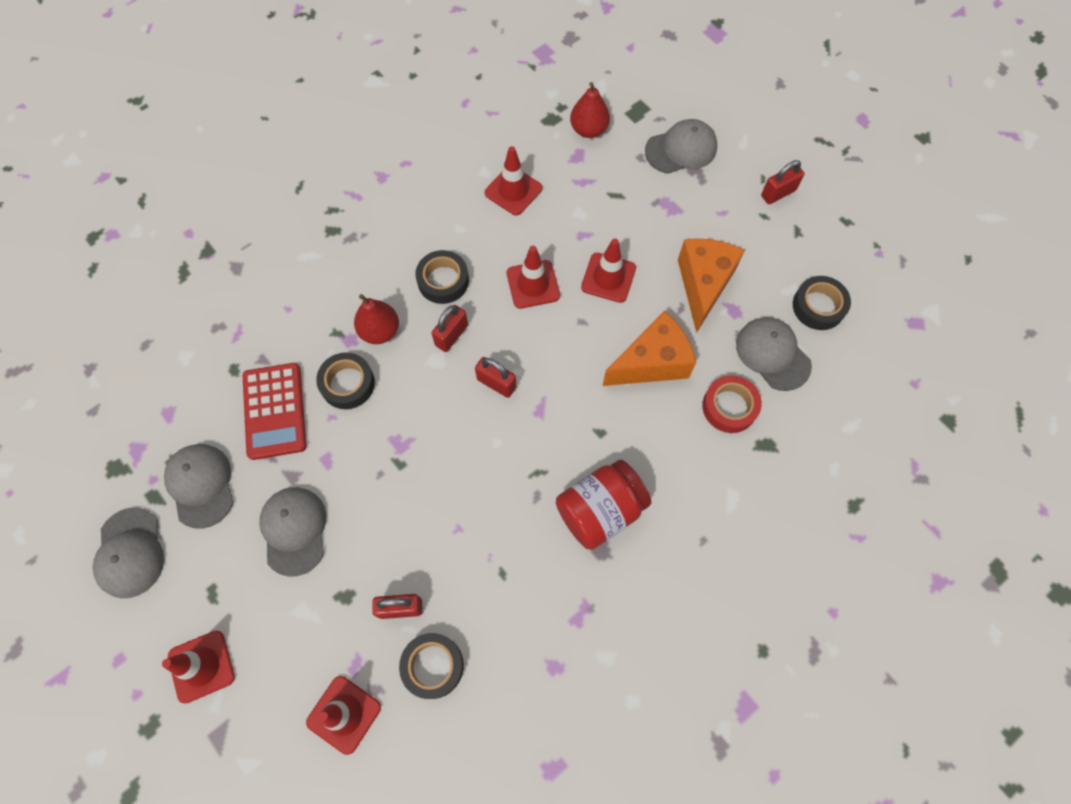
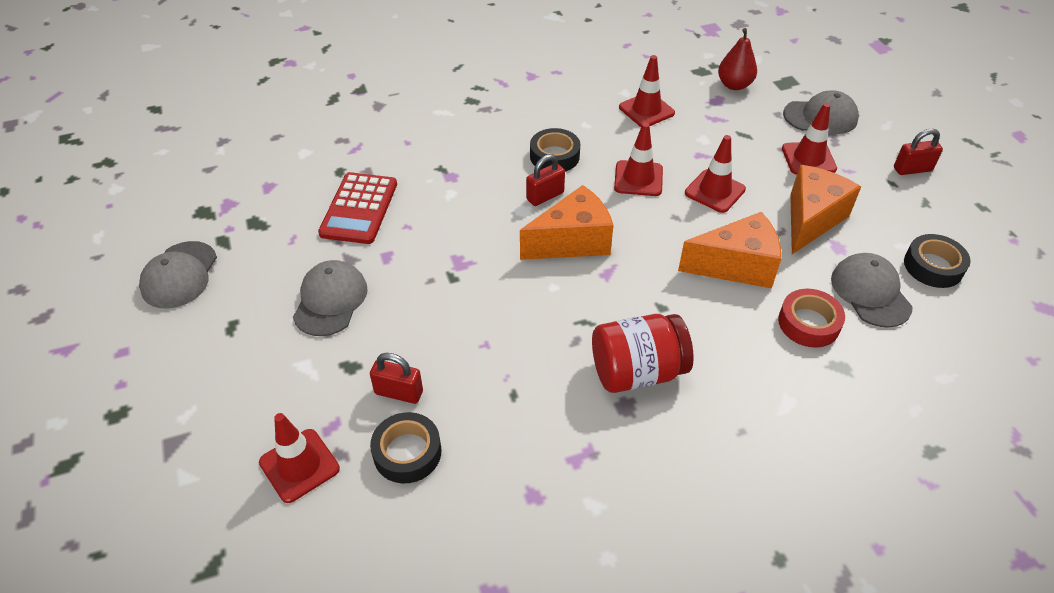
camera: 20 degrees right, 20 degrees down
(201, 485) = (267, 244): grey cap -> none
(201, 666) = (190, 380): red traffic cone -> red traffic cone (808, 159)
(347, 384) = (433, 206): black tape -> none
(380, 331) = (480, 177): red pear -> none
(496, 383) = (572, 242): red padlock -> orange cheese

